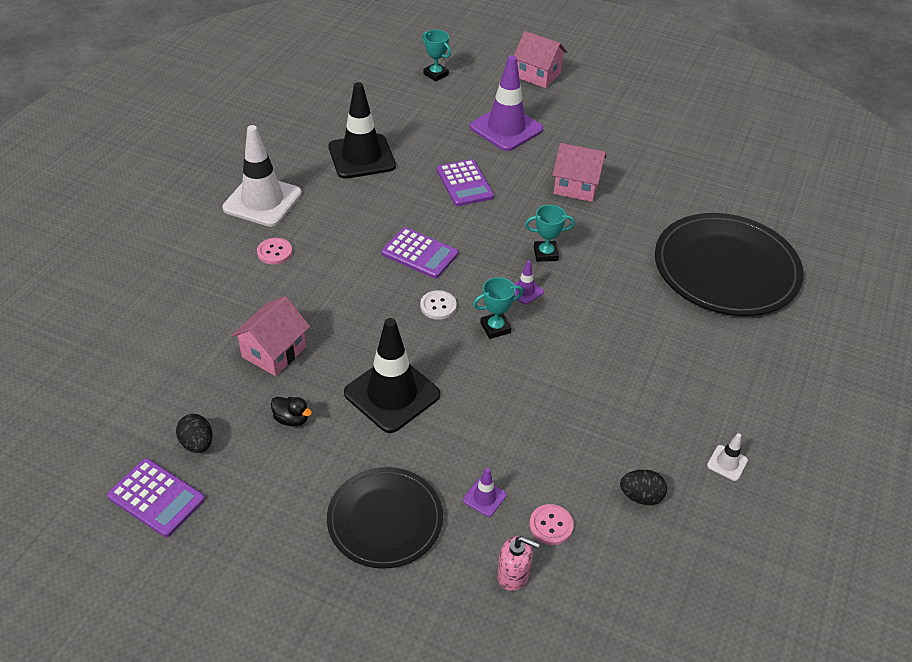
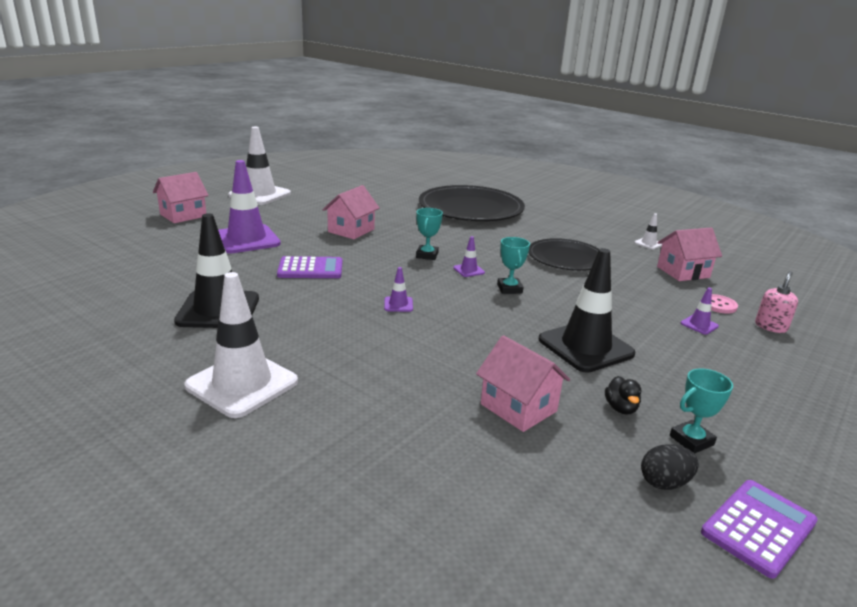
camera: 75 degrees left, 20 degrees down
(274, 252) = (347, 387): pink button -> none
(291, 419) = (620, 408): black duck -> black duck turned 135 degrees clockwise
(385, 519) = (737, 372): black plate -> black plate (566, 258)
(419, 254) = (398, 304): purple calculator -> purple traffic cone
(436, 74) = (120, 252): turquoise trophy -> turquoise trophy (691, 440)
(438, 306) = (475, 307): white button -> none
(631, 100) = (260, 195): none -> white traffic cone
(641, 496) = (683, 272): black egg -> pink house

